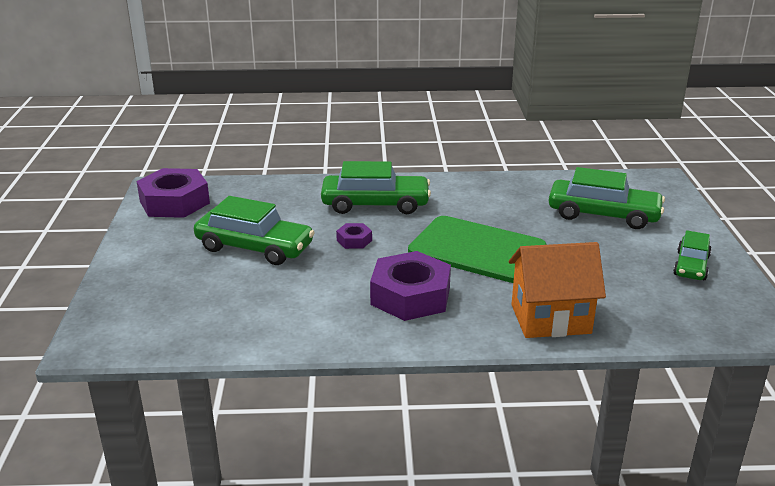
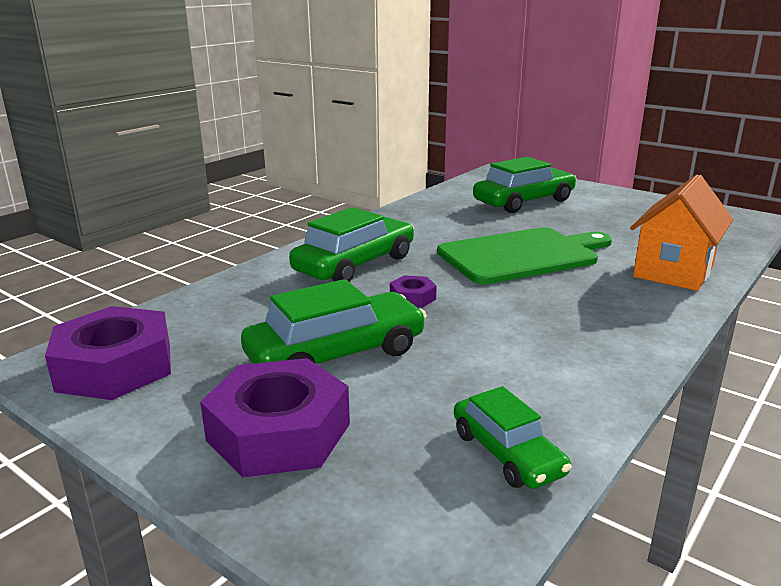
camera: 50 degrees left, 5 degrees down
(410, 296) = (565, 310): purple nut -> purple nut (278, 432)
(691, 266) = (640, 207): green car -> green car (507, 453)

